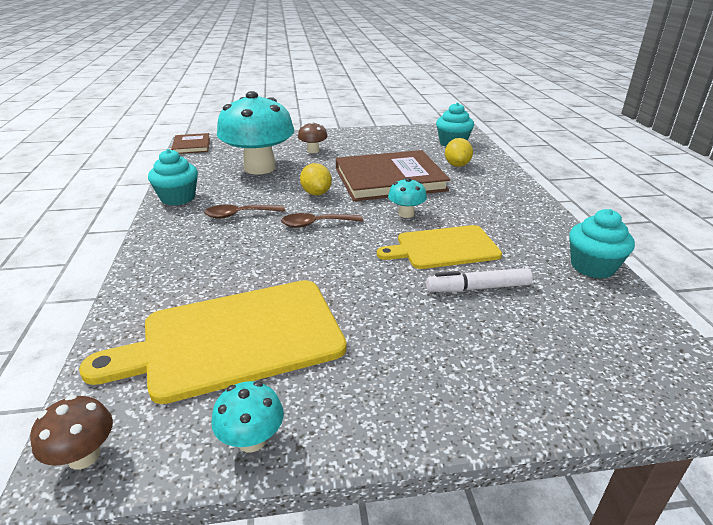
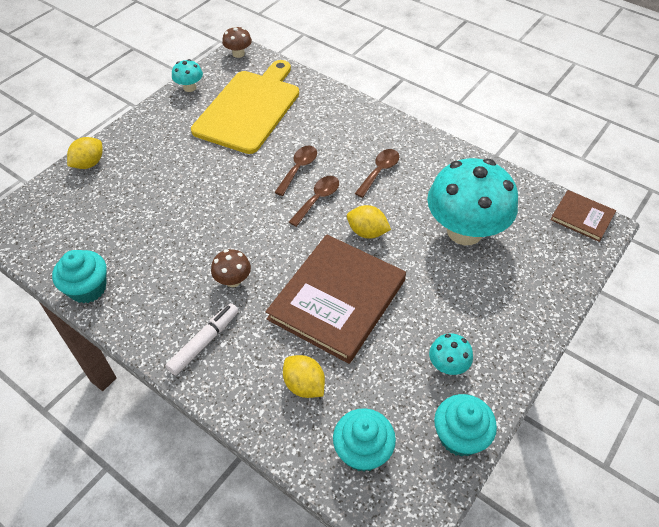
camera: 135 degrees right, 20 degrees up
(178, 198) = (447, 156): turquoise cupcake -> turquoise cupcake (460, 436)
(292, 250) = (298, 169): none -> brown spoon
(313, 151) = (473, 297): brown mushroom -> brown mushroom (233, 280)
(406, 214) = (269, 257): turquoise mushroom -> turquoise mushroom (447, 365)
(444, 248) = (206, 237): yellow cutting board -> none
(478, 288) = (156, 215): white marker -> white marker (204, 342)
(531, 402) = (89, 164): none -> yellow lemon

